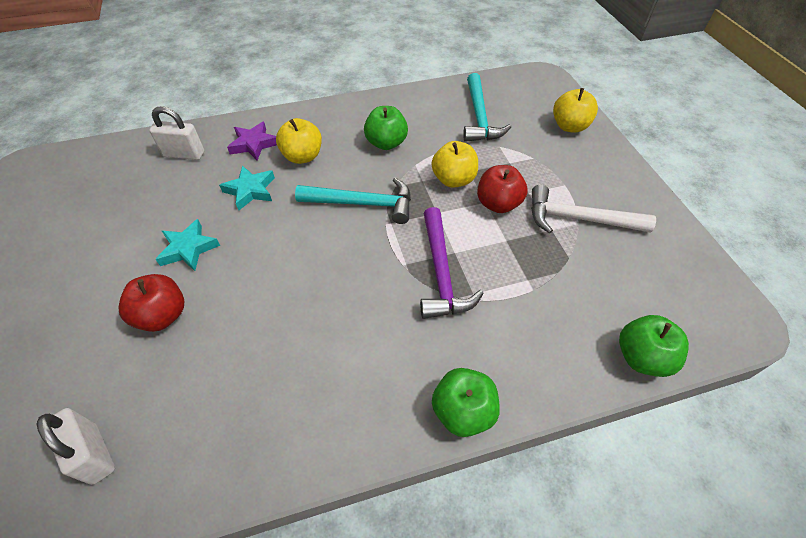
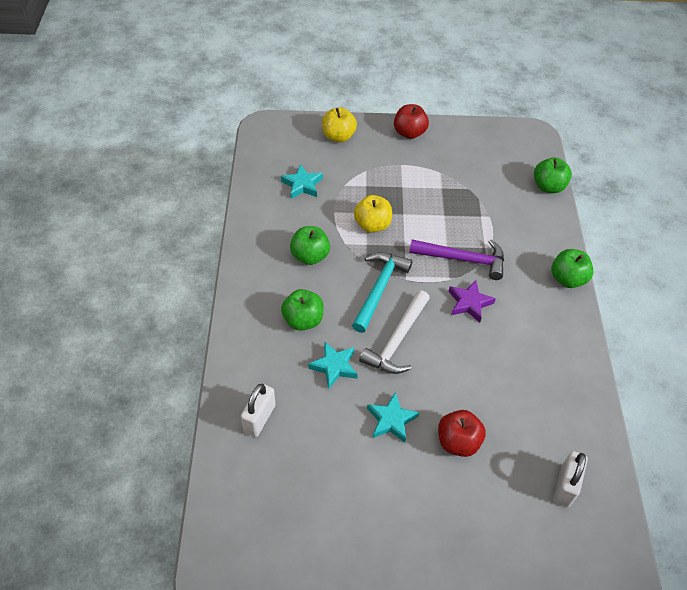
camera: 75 degrees left, 0 degrees up
(95, 453) = (565, 486): white padlock -> white padlock turned 45 degrees counterclockwise
(253, 144) = (268, 356): purple star -> purple star (469, 303)
(302, 156) = (303, 320): yellow apple -> green apple
(479, 117) = (302, 185): turquoise hammer -> turquoise star
(498, 204) = (407, 207): red apple -> red apple (409, 133)
(579, 219) = (436, 170): white hammer -> white hammer (397, 340)

